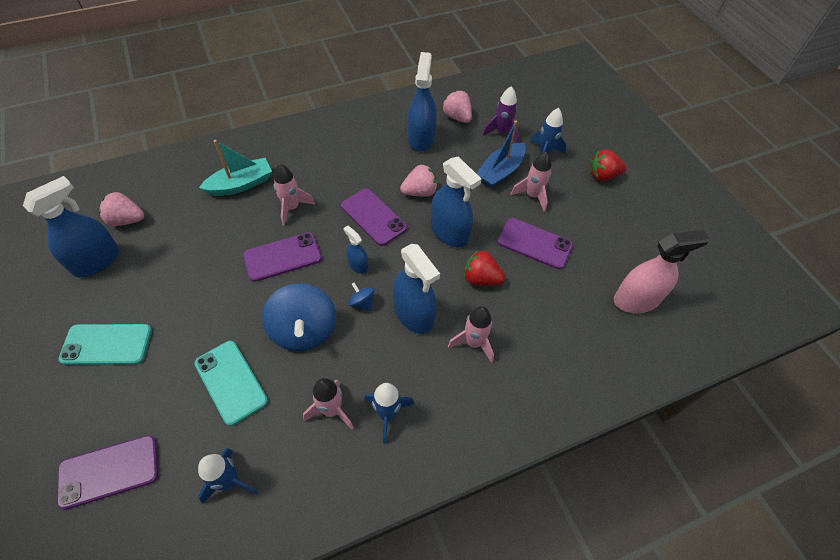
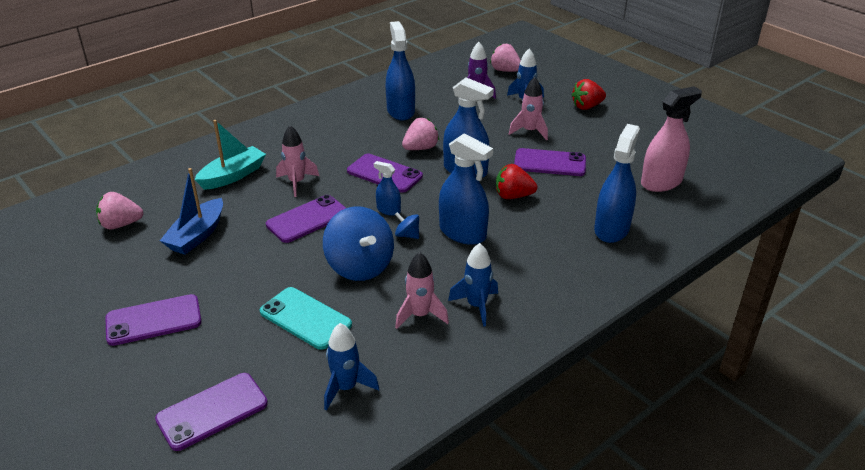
camera: 15 degrees left, 20 degrees down
(96, 261) = (104, 261): blue spray bottle -> blue spray bottle (611, 229)
(107, 344) = (153, 320): turquoise phone -> purple phone
(457, 117) = (428, 90): pink strawberry -> pink strawberry (505, 71)
(473, 343) = (530, 240): pink rocket -> none
(500, 172) = (490, 120): blue boat -> blue boat (197, 235)

